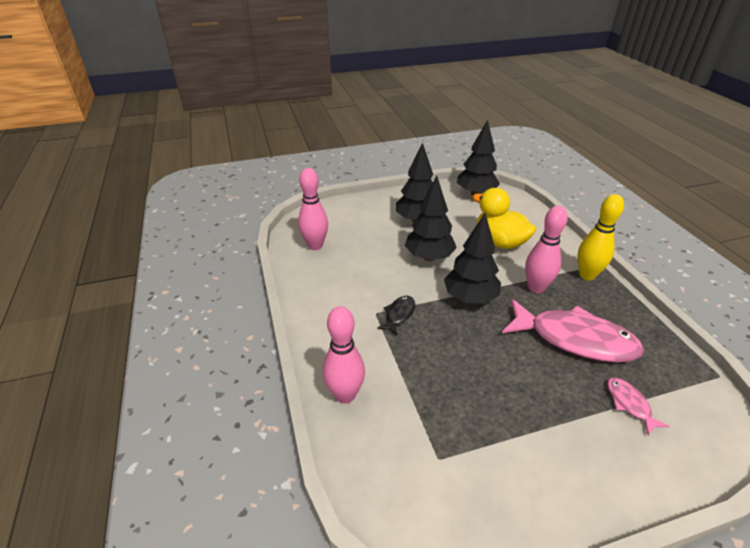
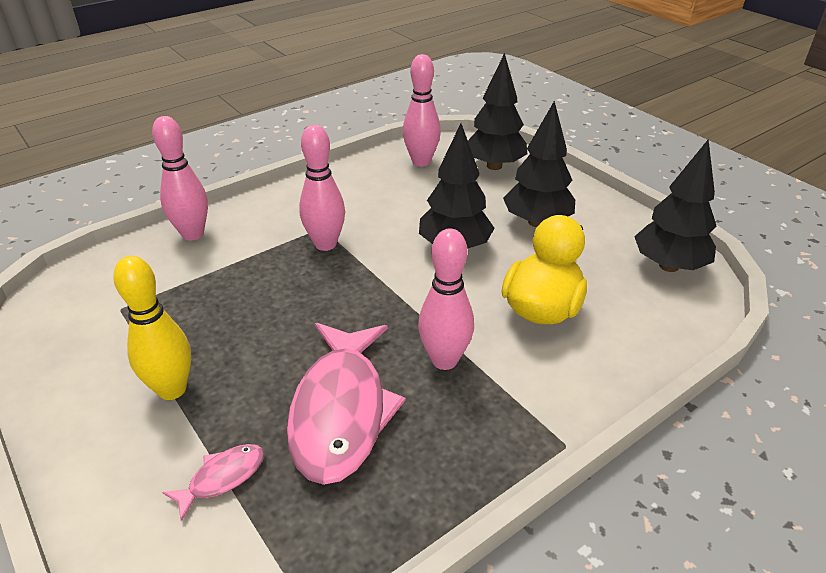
camera: 70 degrees right, 0 degrees up
(399, 314) = (325, 244): black fish -> pink bowling pin
(470, 298) = (385, 296): black tree -> black tree (494, 166)
(587, 275) = (517, 423): yellow bowling pin -> yellow bowling pin (172, 389)

